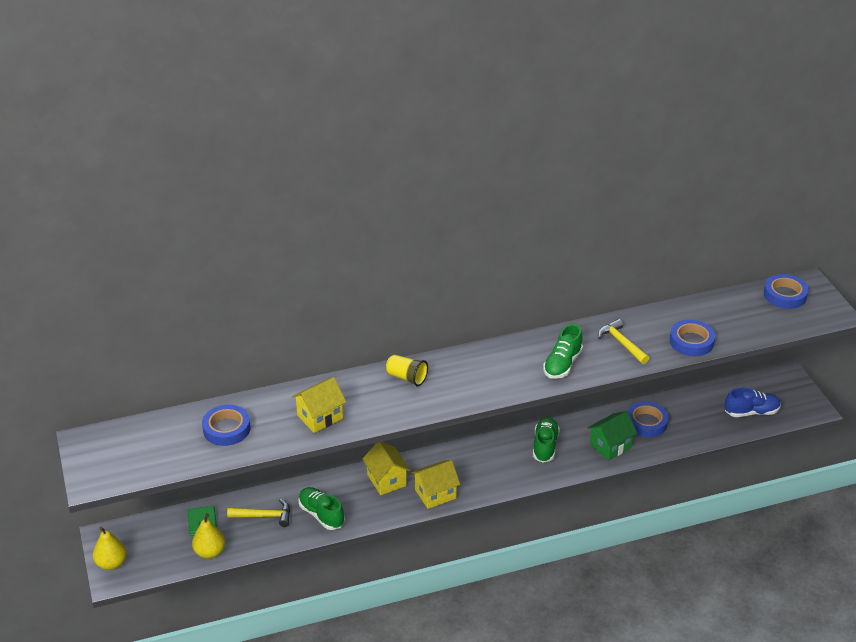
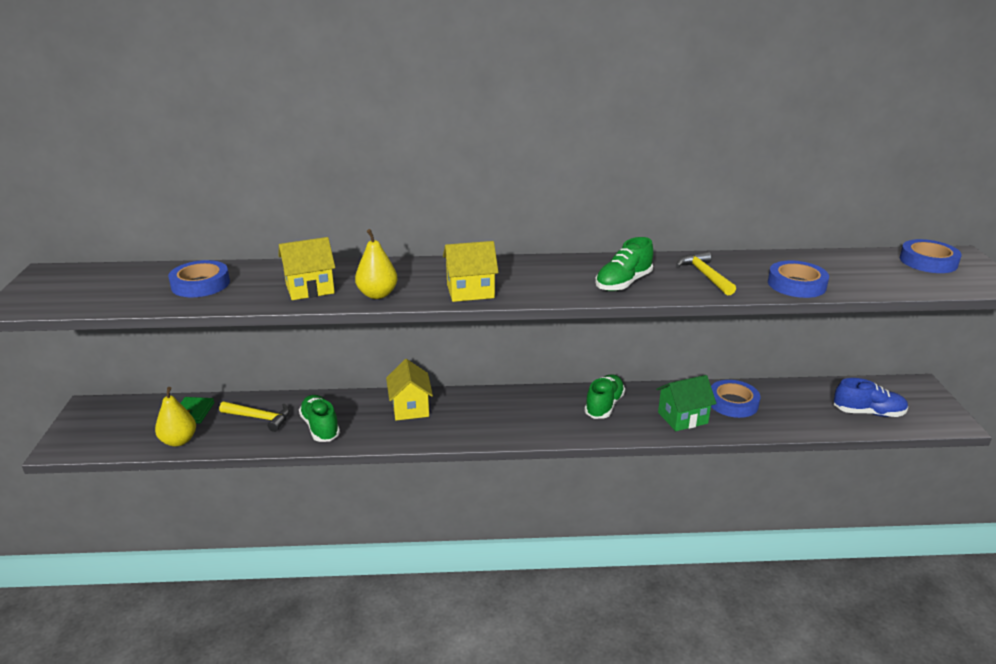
camera: 15 degrees right, 10 degrees down
(111, 563) = (73, 433): yellow pear -> yellow pear (377, 294)
(407, 377) = (432, 271): yellow cup -> none
(435, 494) = (457, 429): yellow house -> yellow house (470, 291)

